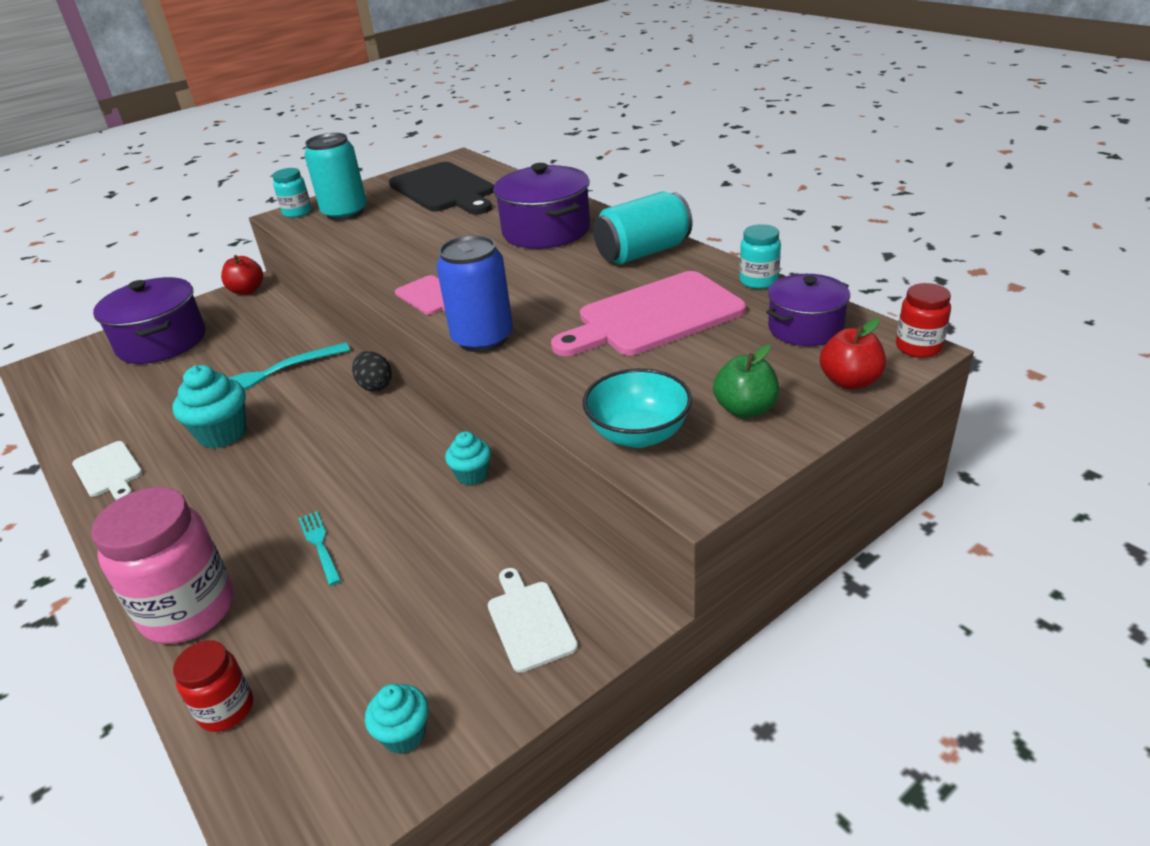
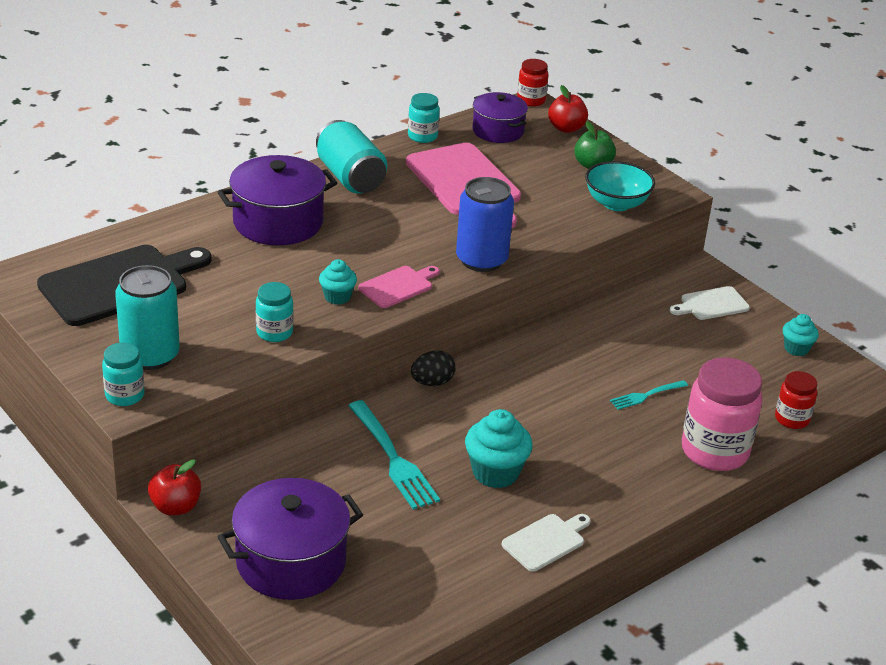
camera: 95 degrees left, 0 degrees up
(365, 251) = (274, 332): none -> turquoise jar
(472, 475) = (570, 326): turquoise cupcake -> turquoise cupcake (337, 297)

